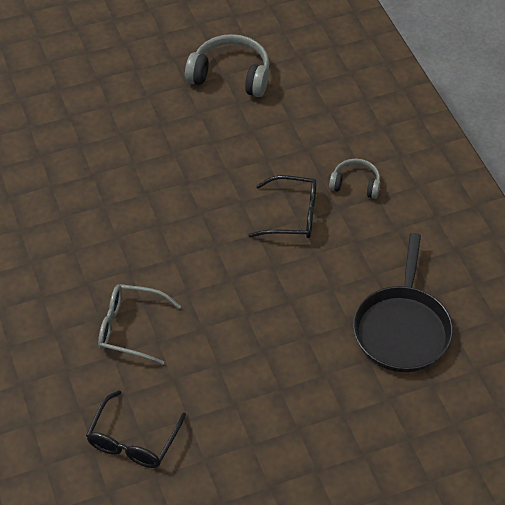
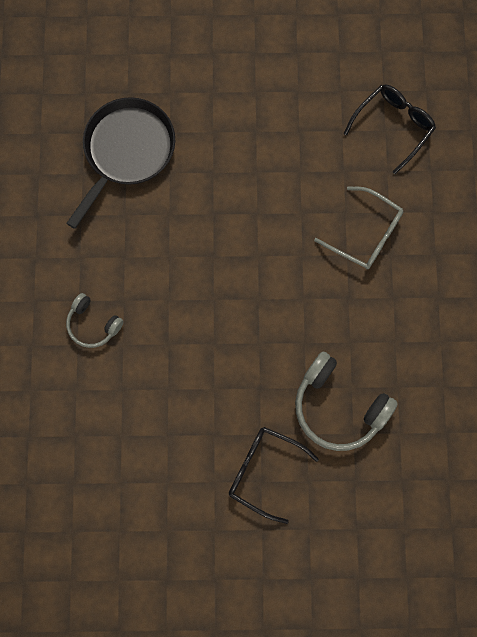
camera: 160 degrees left, 25 degrees up
(231, 75) = (159, 527): grey headphones -> grey headphones (338, 407)
(292, 215) = (171, 308): black glasses -> black glasses (264, 471)

